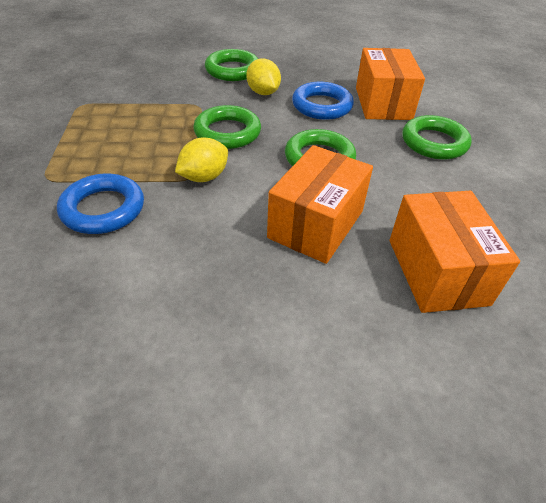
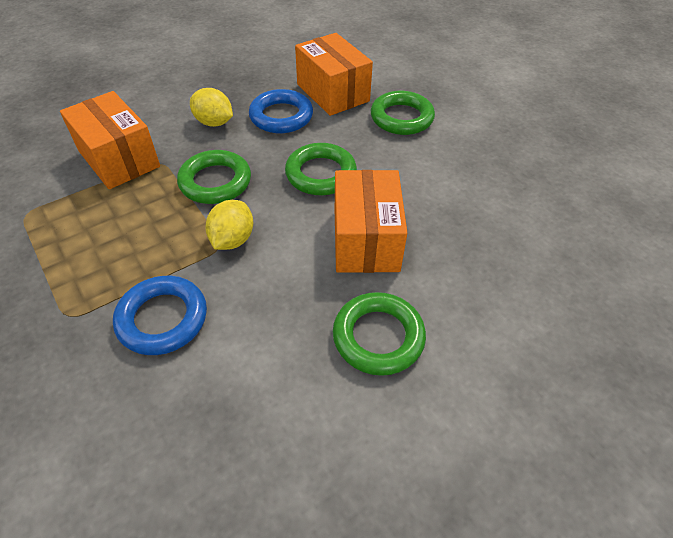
camera: 30 degrees left, 5 degrees up
(232, 70) = (161, 107): green ring -> green ring (378, 337)
(437, 271) = (481, 237): orange box -> orange box (119, 159)

